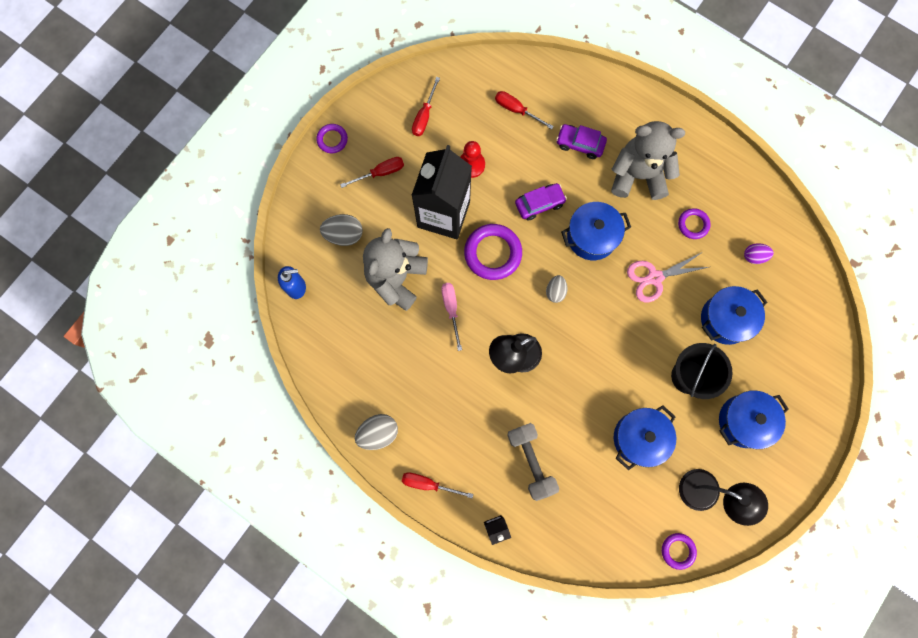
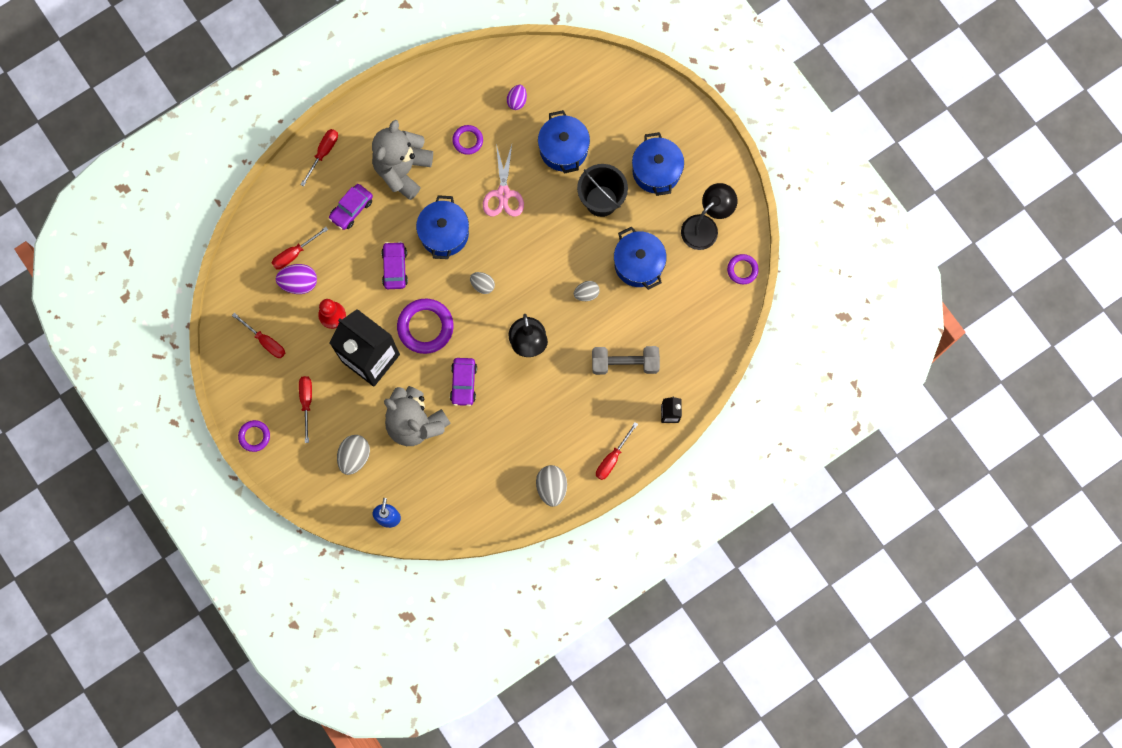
camera: 70 degrees left, 0 degrees up
(451, 309) = (463, 383): pink screwdriver -> purple car
(491, 124) = (299, 283): none -> purple egg
(587, 396) = (586, 293): none -> grey egg
(623, 99) = (323, 153): none -> red screwdriver

